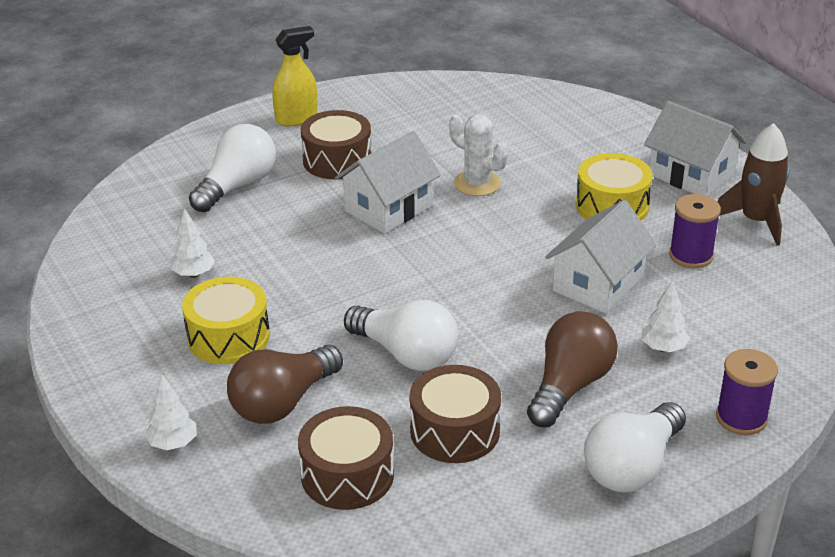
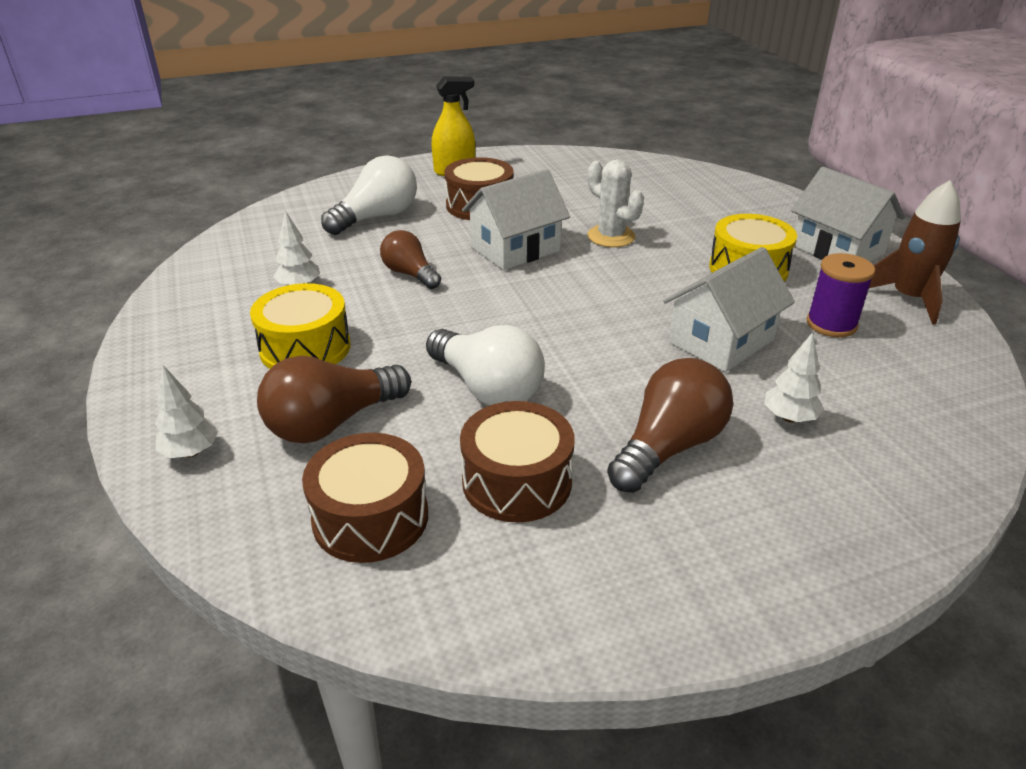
camera: 10 degrees right, 0 degrees up
(296, 248) = (410, 274): none -> brown light bulb
(632, 467) = (732, 559): white light bulb -> none
(741, 418) = (884, 515): purple spool -> none

